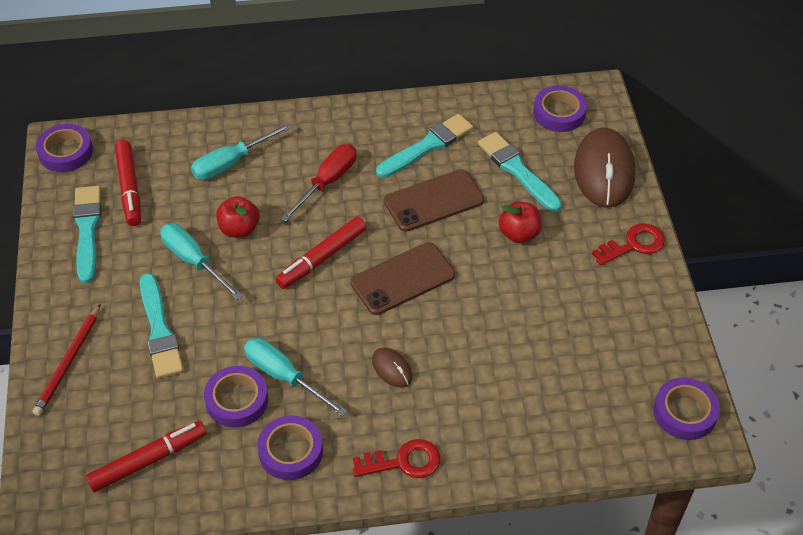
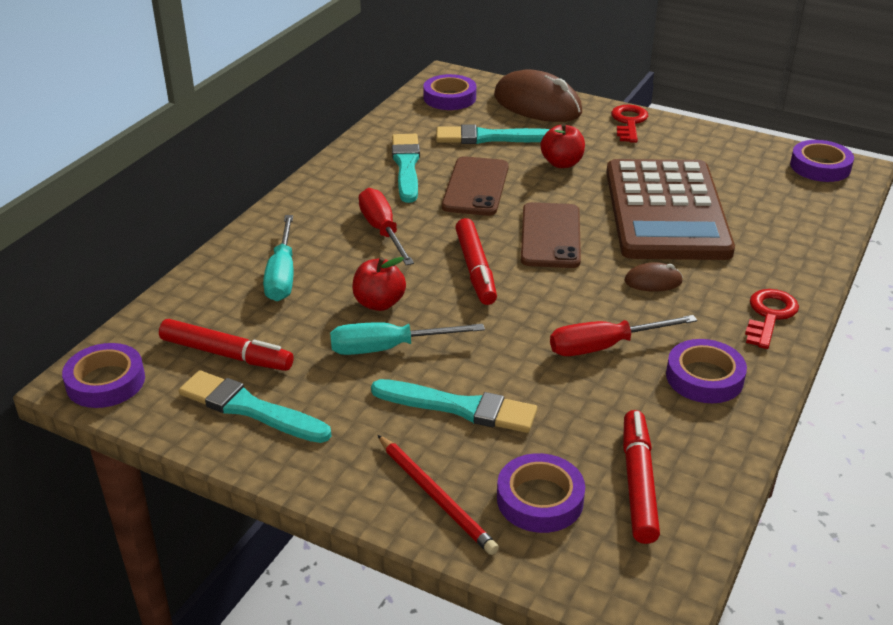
camera: 55 degrees left, 15 degrees down
(237, 400) = (608, 388): purple tape -> purple tape (540, 499)
(284, 377) = (605, 346): turquoise screwdriver -> red screwdriver
(504, 334) = (666, 211): none -> brown calculator

